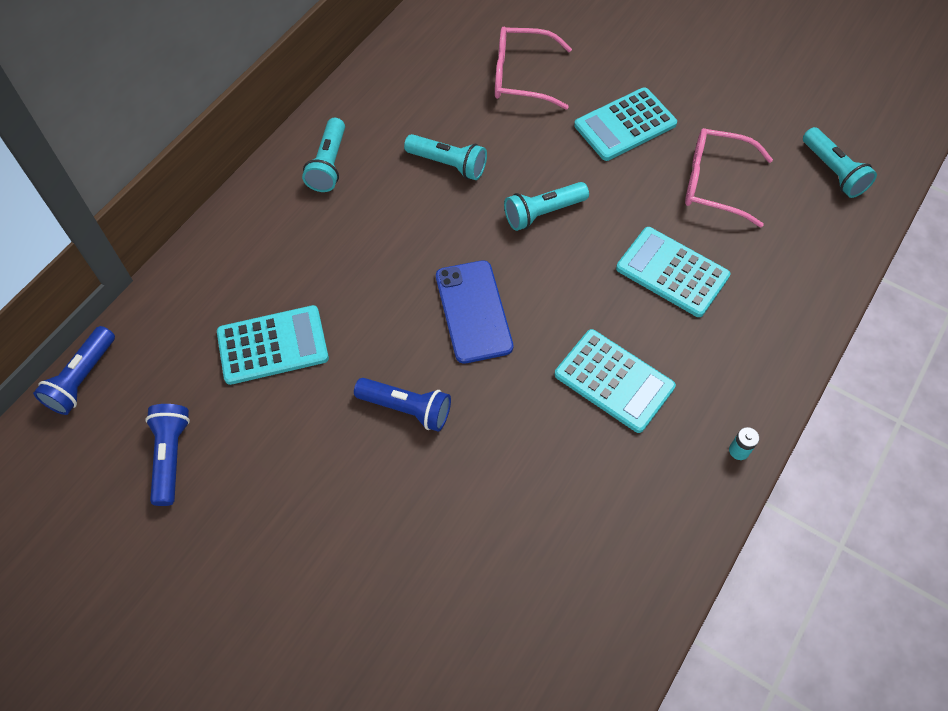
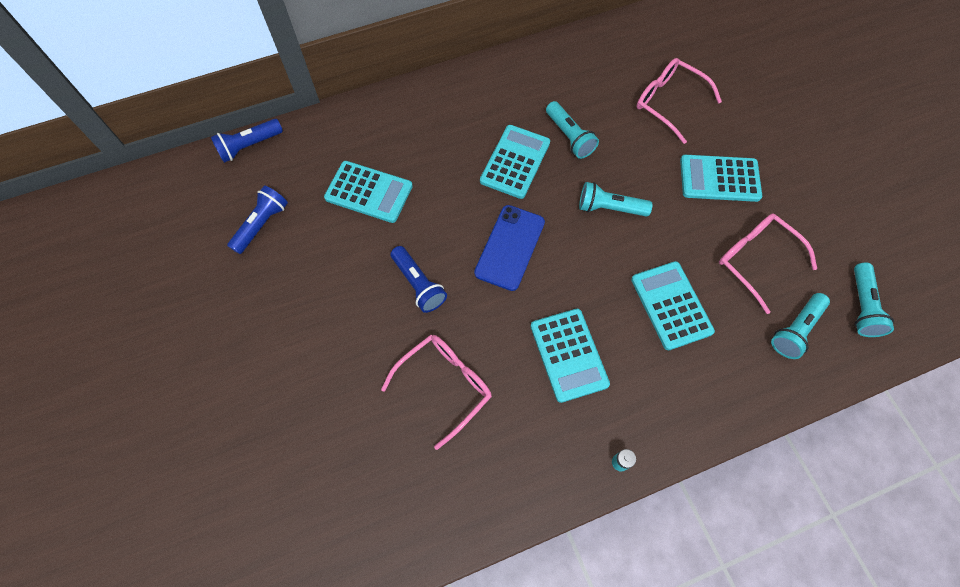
camera: 35 degrees right, 5 degrees up
(328, 165) = (490, 93): turquoise flashlight -> turquoise flashlight (795, 330)
(411, 221) = (515, 162): none -> turquoise calculator
(515, 492) = (445, 385): none -> pink glasses

